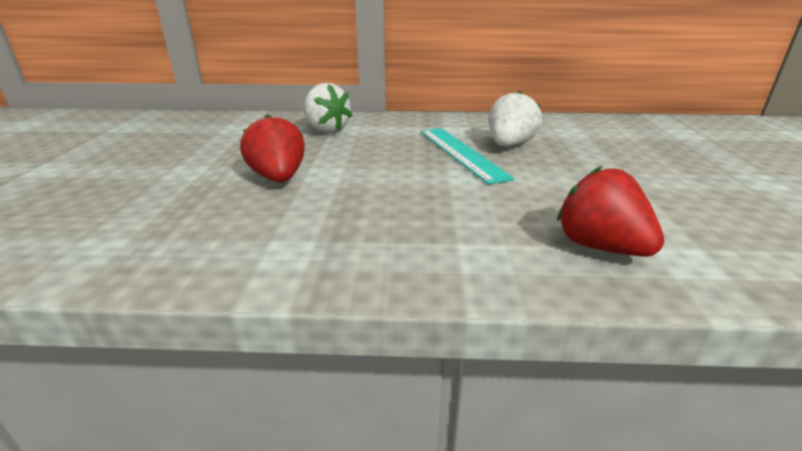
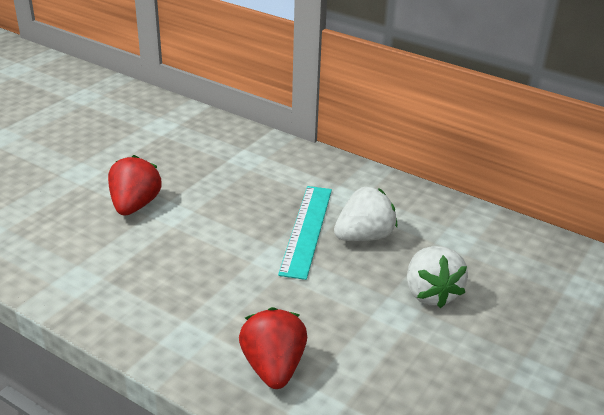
camera: 30 degrees right, 5 degrees up
(326, 130) = (229, 155): white strawberry -> white strawberry (431, 293)

